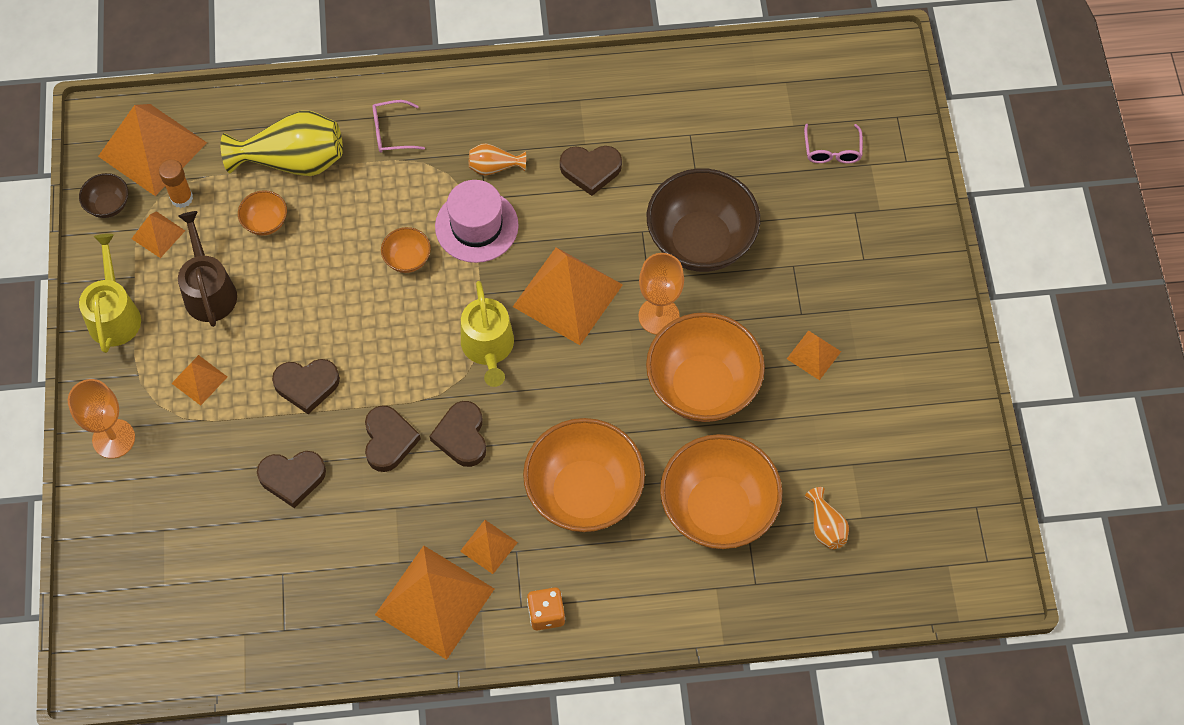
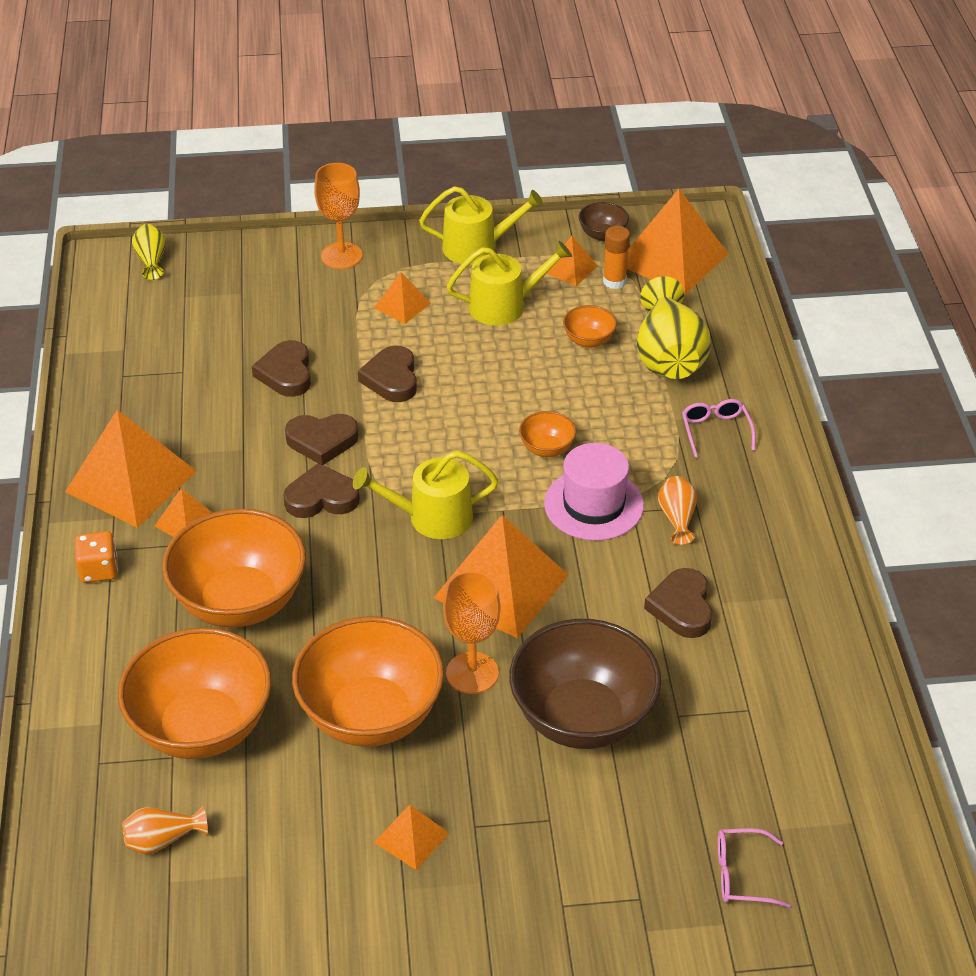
camera: 90 degrees right, 20 degrees down
(100, 625) = (151, 261): none -> yellow vase
(209, 291) = (504, 306): brown watering can -> yellow watering can

